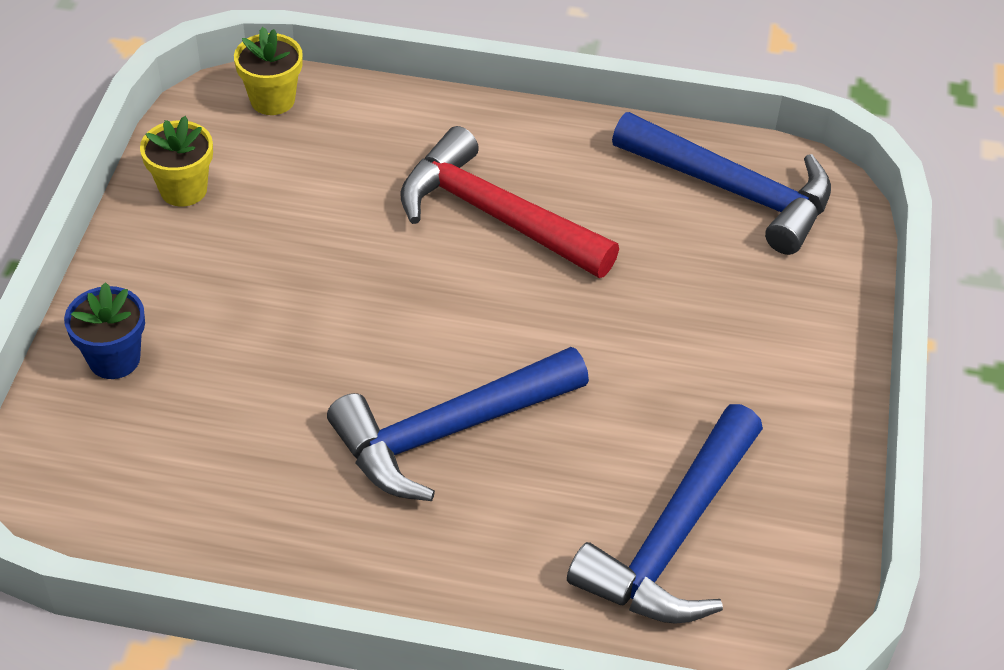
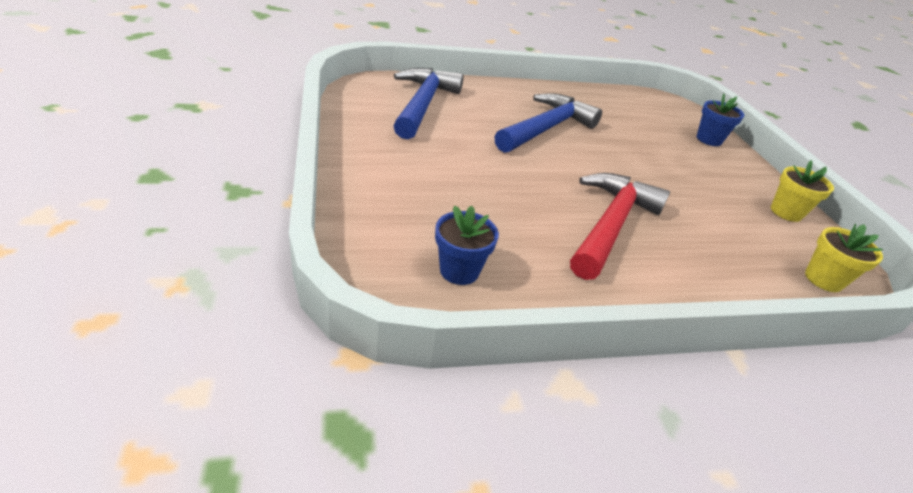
camera: 155 degrees right, 10 degrees down
(495, 215) = (610, 225): red hammer -> red hammer turned 75 degrees counterclockwise
(733, 191) = (459, 271): blue hammer -> blue flower pot

